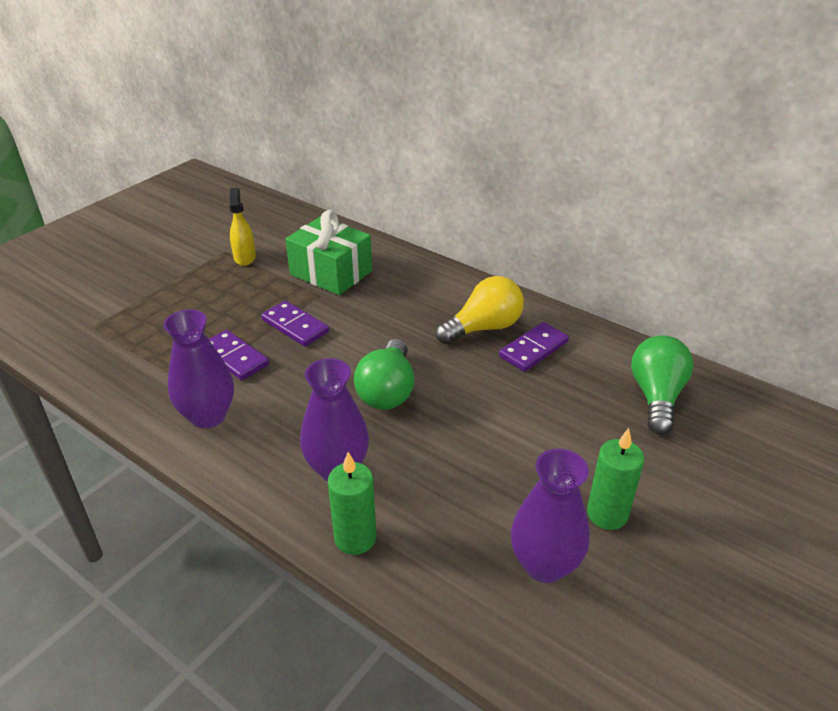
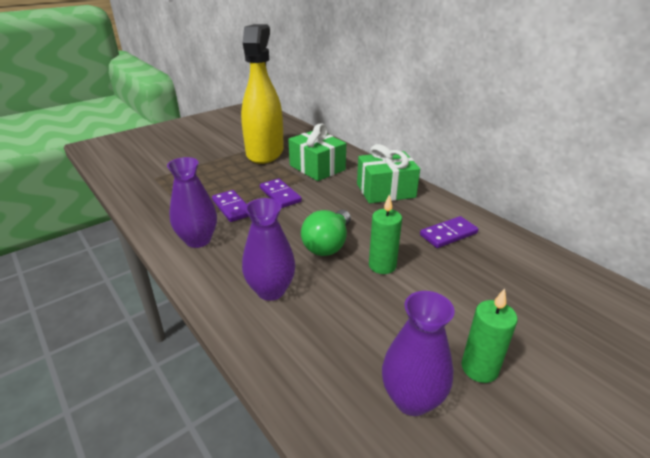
camera: 15 degrees right, 5 degrees down
(245, 257) = (265, 152): yellow spray bottle -> yellow spray bottle, size x2.49
(355, 538) = (264, 343): green candle -> green candle (382, 265)
(437, 296) = (385, 191): none -> green gift
(483, 328) = (414, 215): yellow light bulb -> none
(656, 396) = (544, 283): green light bulb -> none

